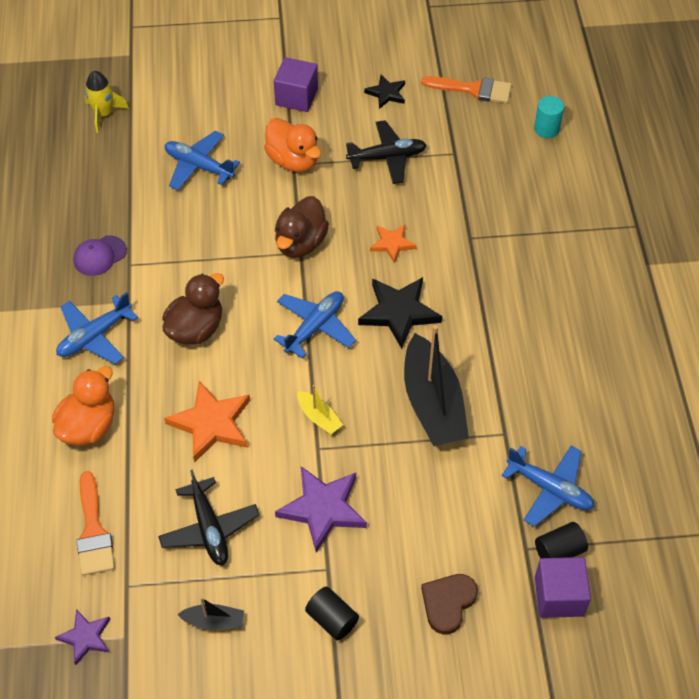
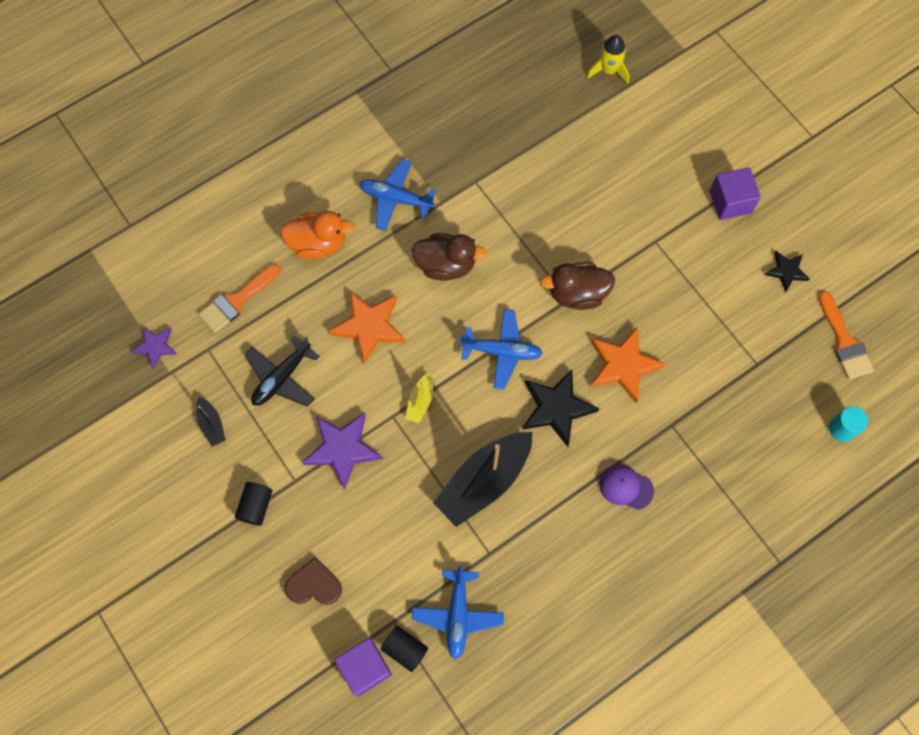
camera: 60 degrees right, 15 degrees up
(100, 256) = (470, 156): purple cap -> purple cap (626, 487)
(199, 166) = (604, 172): blue plane -> none
(293, 160) = (659, 239): orange duck -> none
(387, 158) = (713, 311): black plane -> none
(392, 244) = (623, 365): orange star -> orange star, size x1.72

